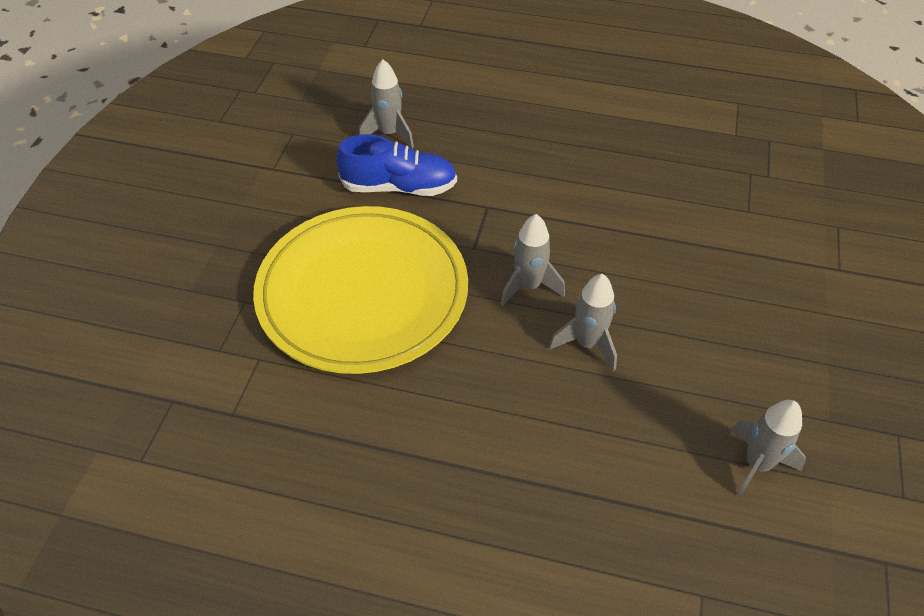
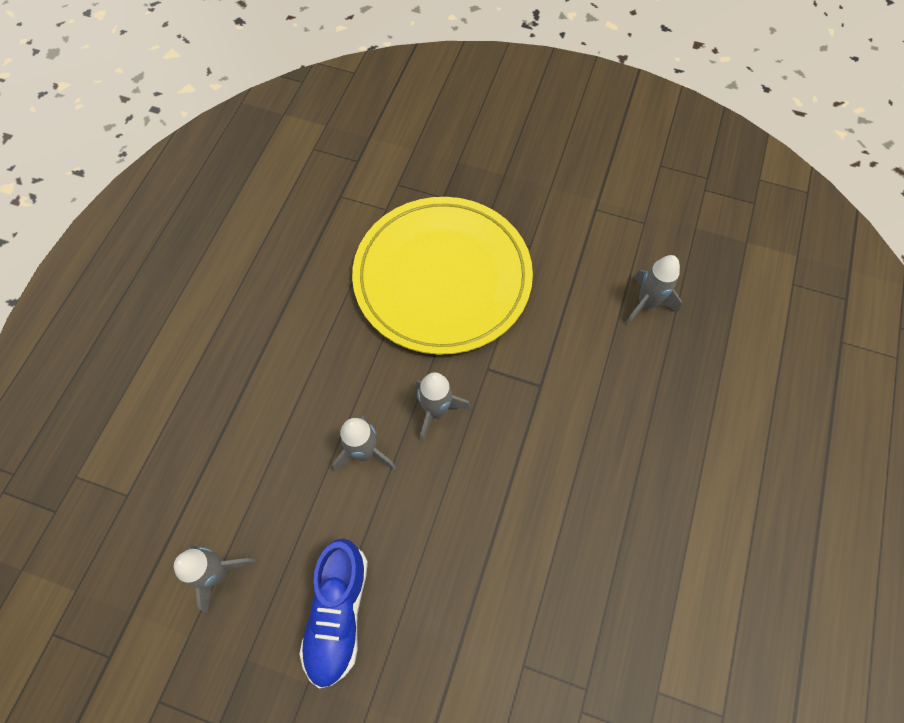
camera: 95 degrees right, 15 degrees up
(399, 187) = (569, 309): blue shoe -> blue shoe (338, 613)

